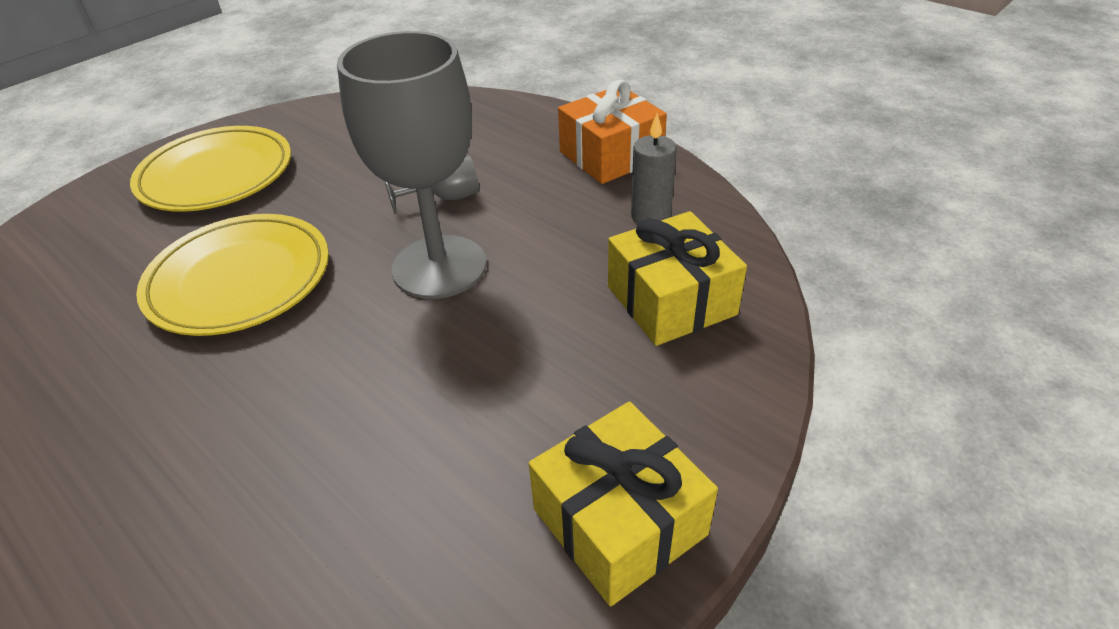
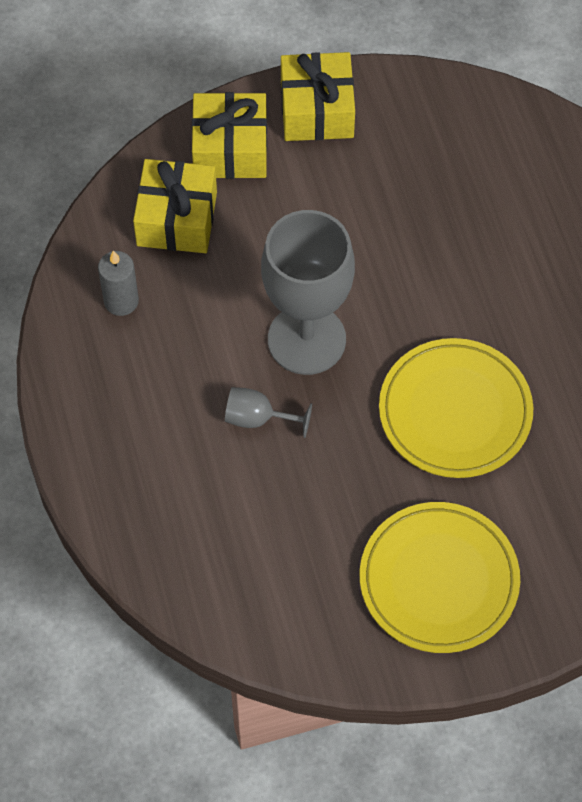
camera: 150 degrees left, 20 degrees up
(611, 155) = (87, 392): orange gift -> none
(687, 401) = (230, 149): none -> yellow gift

